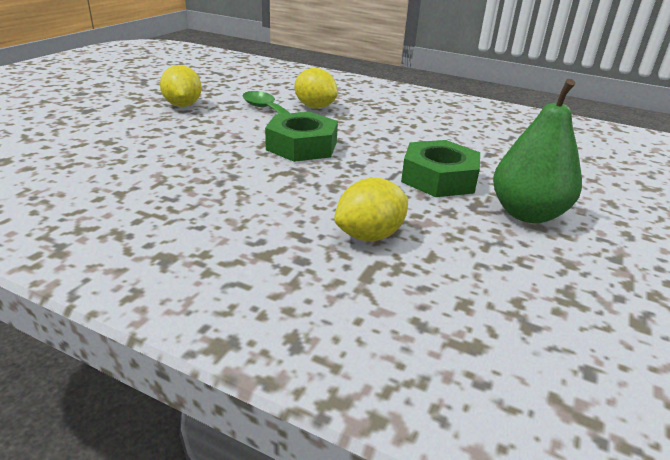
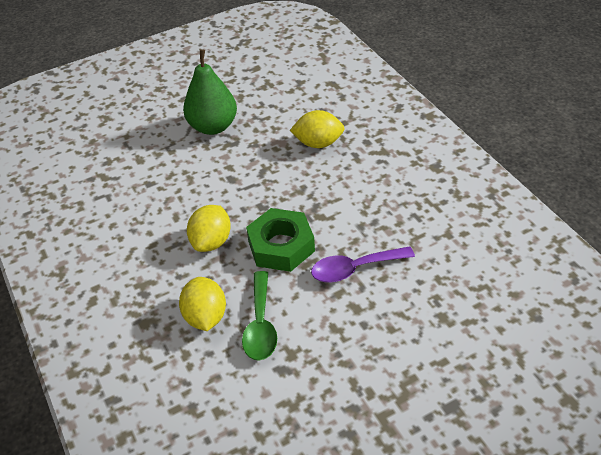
camera: 140 degrees left, 15 degrees up
(183, 105) = (342, 377): yellow lemon -> yellow lemon (211, 241)
(215, 148) = (355, 269): none -> purple spoon
(438, 178) = (223, 171): green nut -> none

